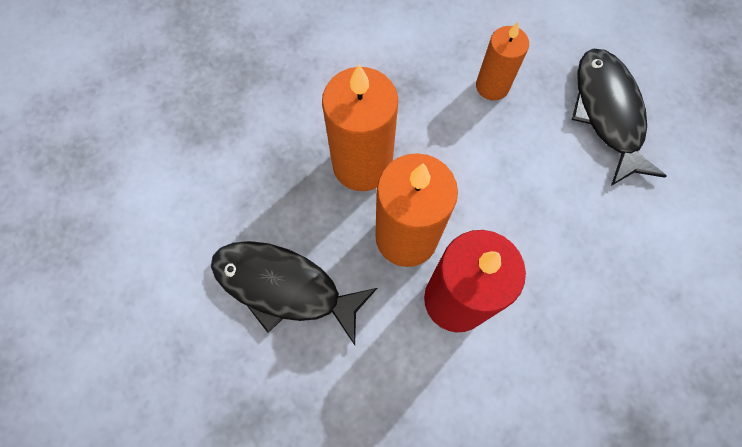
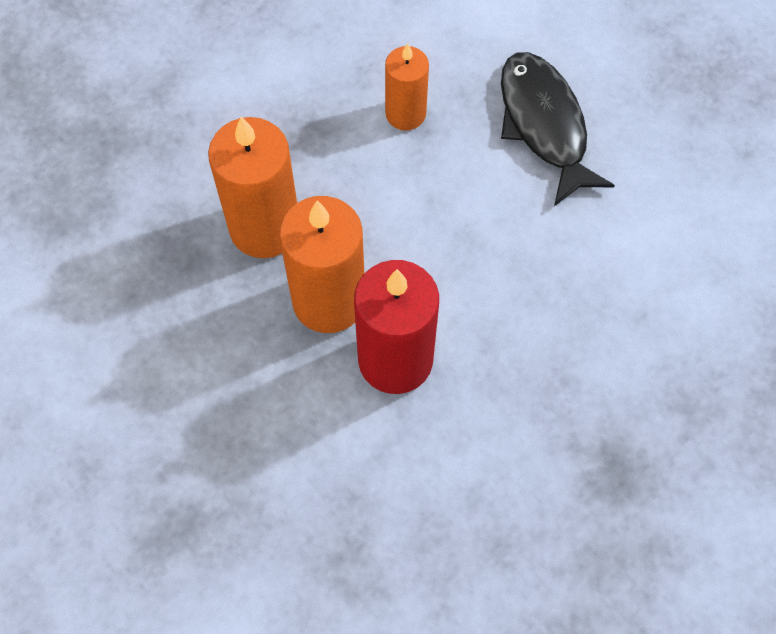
camera: 10 degrees left, 5 degrees down
(284, 287) = (196, 379): black fish -> none

